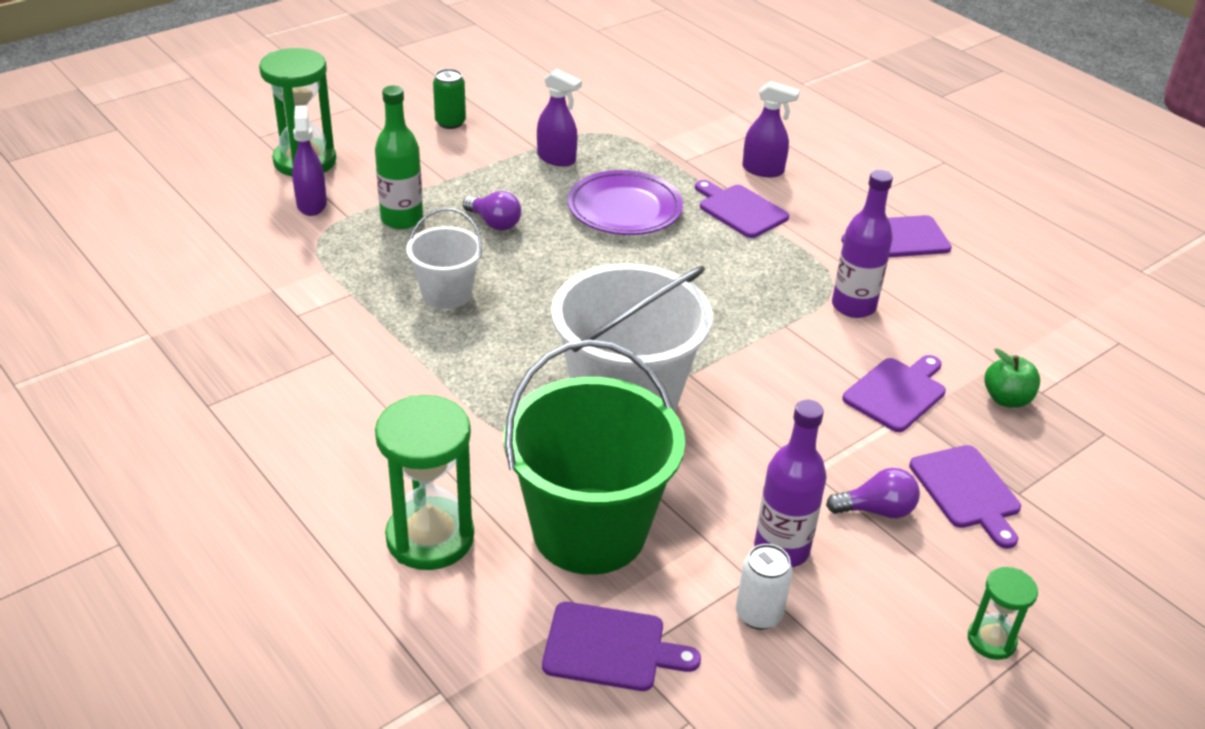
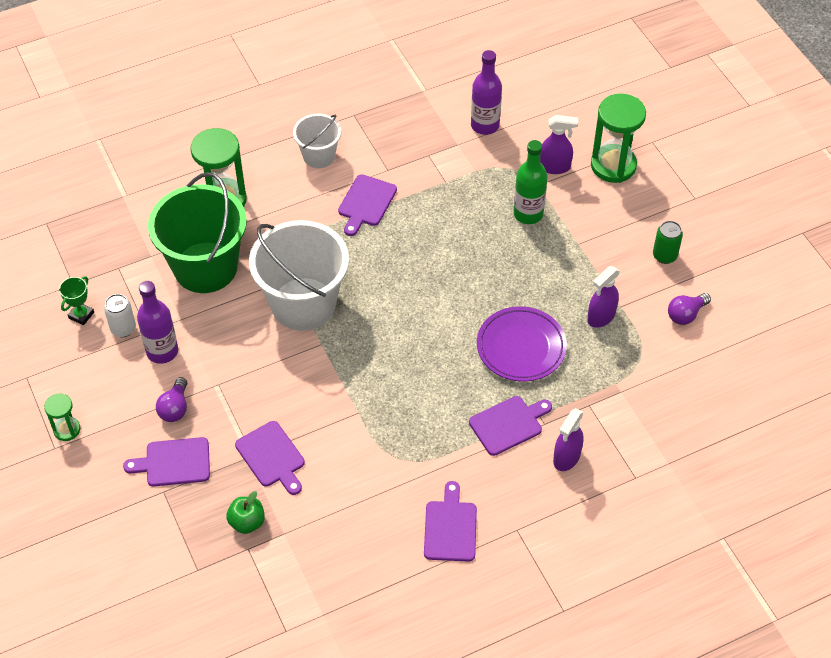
camera: 105 degrees right, 15 degrees up
(446, 294) = (435, 229): white bucket -> white bucket (319, 156)
(494, 223) = (515, 265): purple light bulb -> purple light bulb (686, 314)
(610, 648) = (126, 262): purple cutting board -> purple cutting board (366, 203)
(755, 686) = (81, 315): none -> green trophy
(853, 306) = (370, 462): purple bottle -> purple bottle (485, 125)

